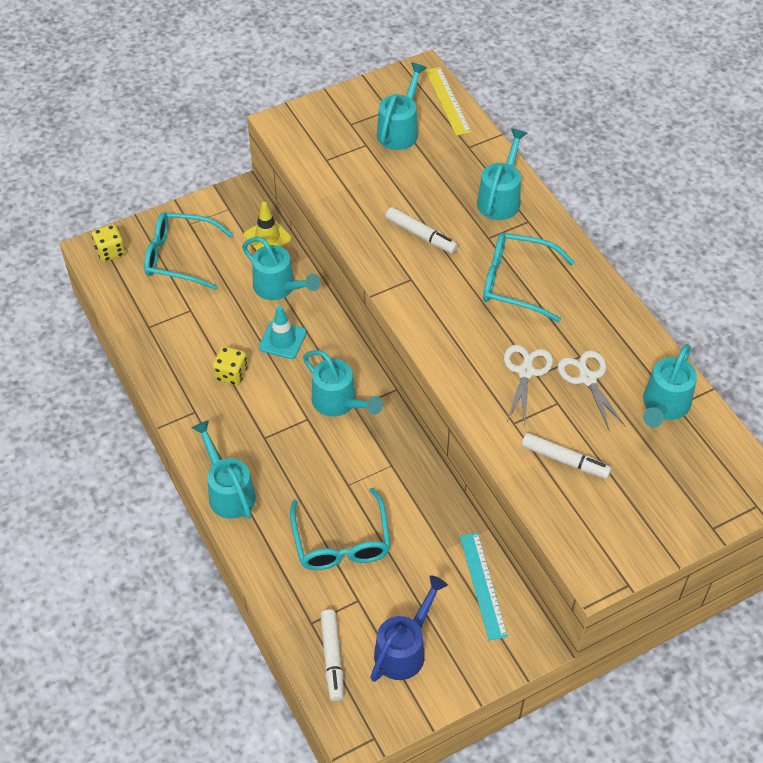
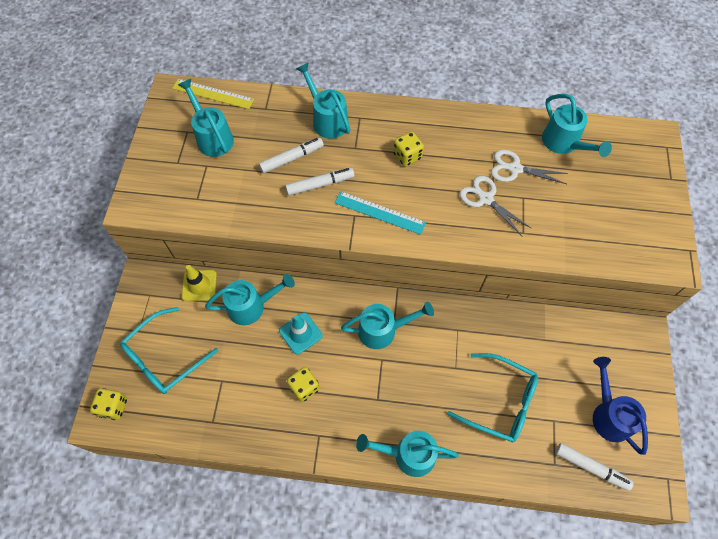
camera: 55 degrees left, 10 degrees up
(482, 585) = (586, 335): turquoise ruler -> turquoise ruler (379, 213)
(517, 283) = (407, 156): turquoise glasses -> yellow dice
(565, 460) = (572, 223): white marker -> white marker (292, 158)

